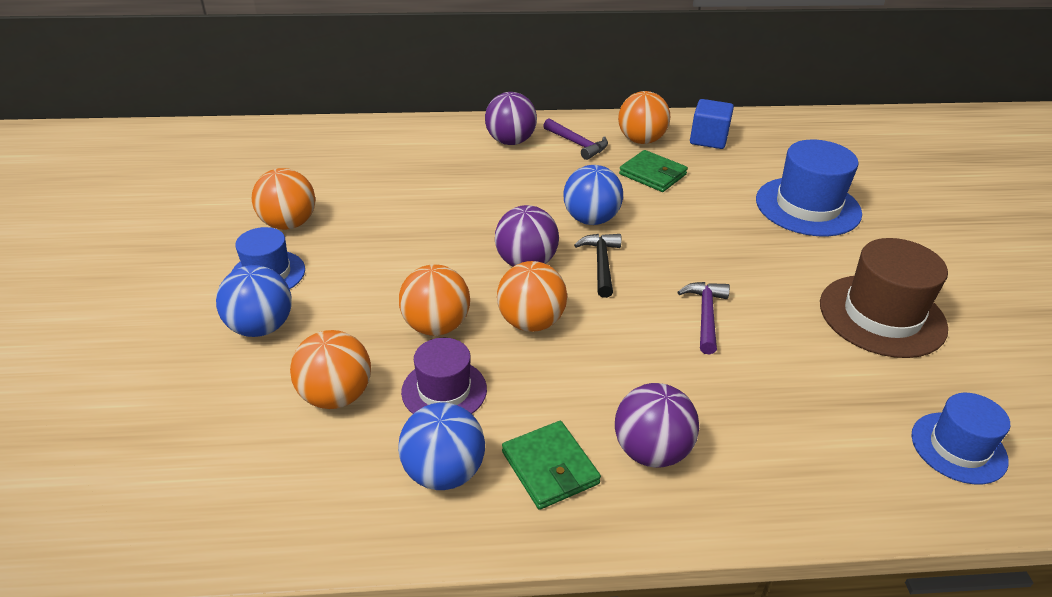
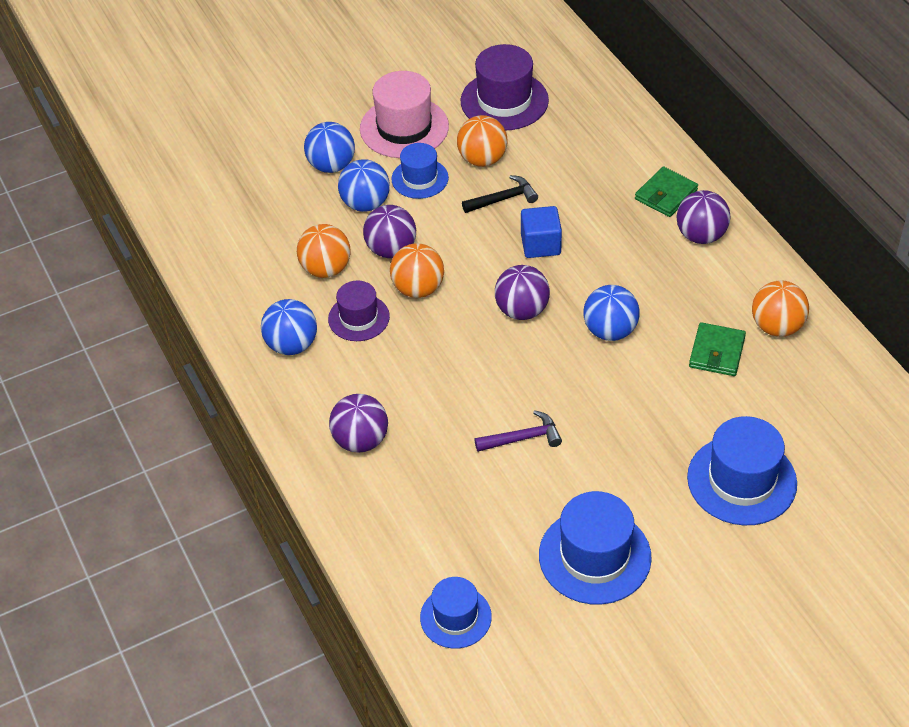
camera: 70 degrees right, 10 degrees up
(165, 337) = (331, 165): none -> blue ball
(176, 261) = (404, 128): none -> pink hat
(223, 186) = (504, 101): none -> purple hat
(356, 329) = (391, 249): none -> purple ball
(531, 322) = (452, 338): orange ball -> none
(550, 468) = (320, 393): green wallet -> green wallet (666, 194)
(577, 144) = (732, 283): purple hammer -> none
(601, 264) = (550, 356): black hammer -> black hammer (503, 199)
(708, 139) = (821, 378): blue cube -> blue cube (540, 244)
(882, 315) = (594, 556): brown hat -> blue hat

